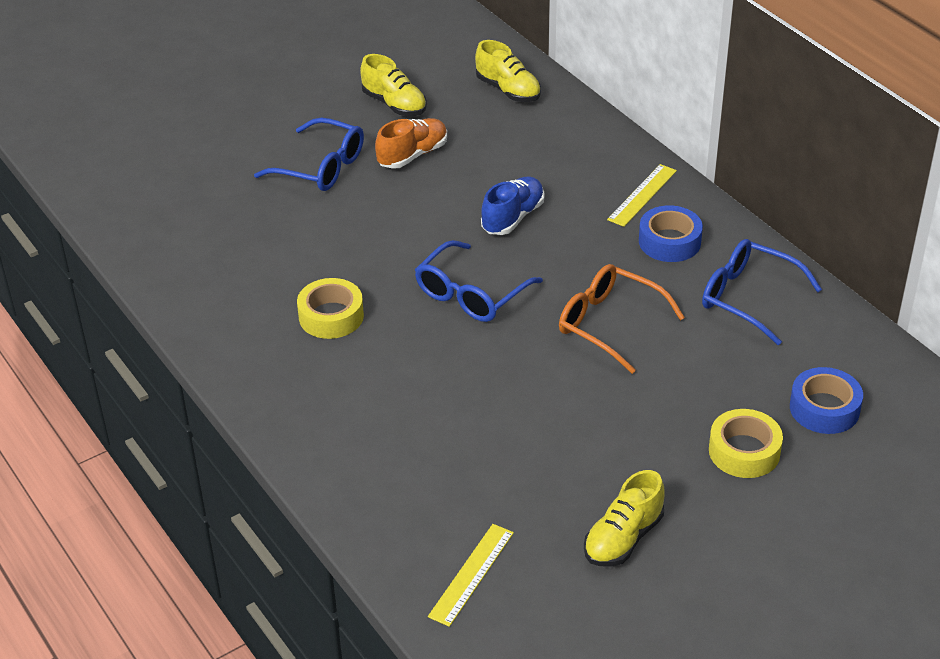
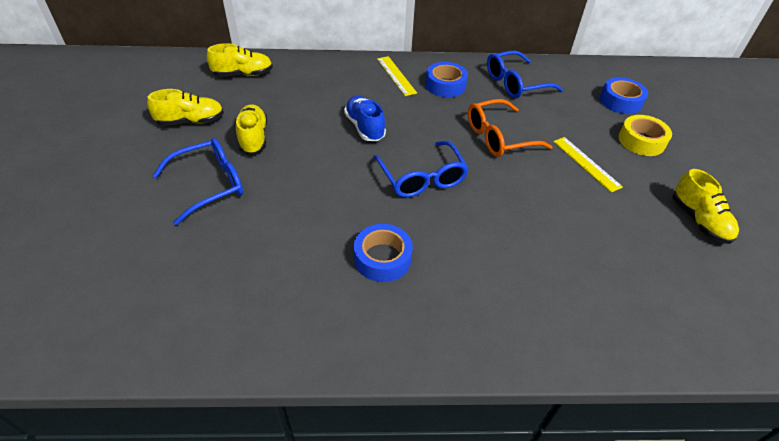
camera: 60 degrees left, 5 degrees up
(331, 316) = (382, 258): yellow tape -> blue tape
(412, 155) = (253, 138): orange shoe -> yellow shoe
(472, 574) = (711, 310): yellow ruler -> yellow ruler (586, 163)

